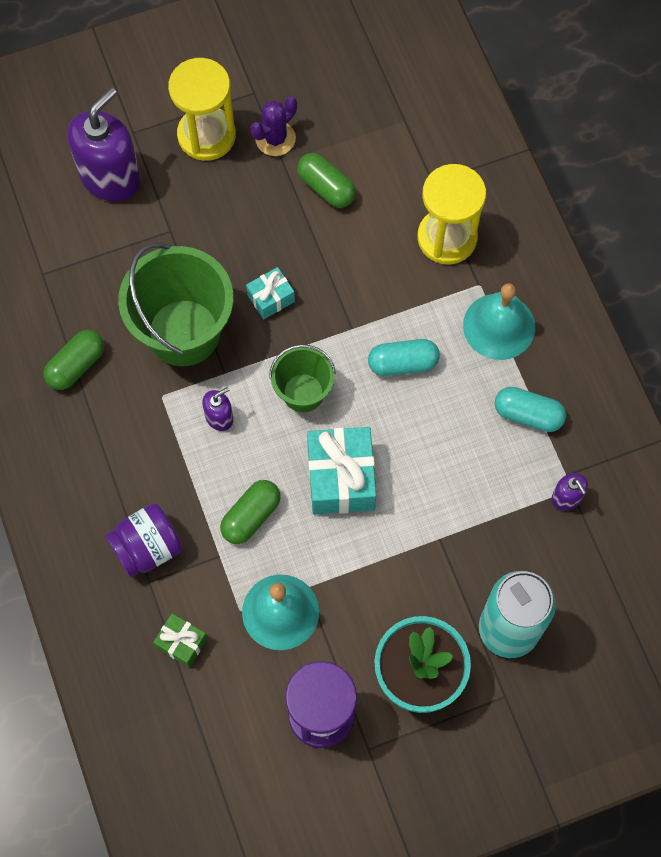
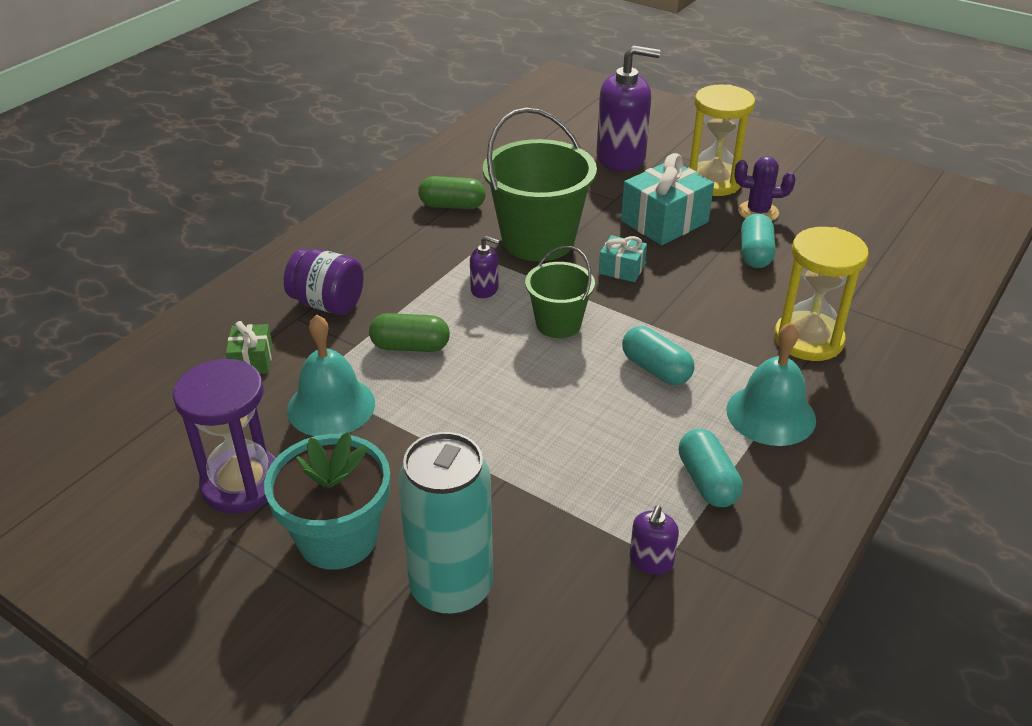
camera: 55 degrees right, 30 degrees down
(326, 187) = (755, 254): green capsule -> turquoise capsule
(341, 478) = (501, 383): turquoise gift -> turquoise gift (664, 221)

